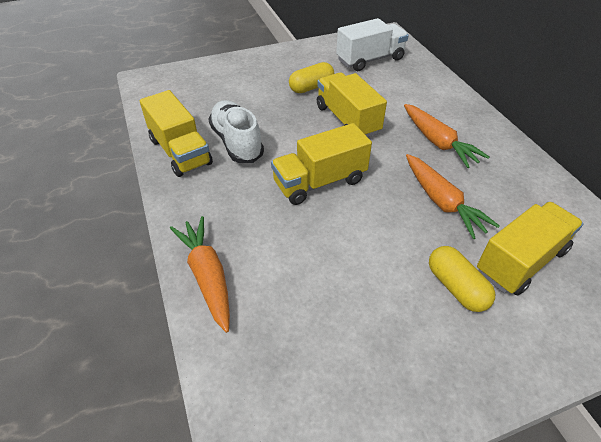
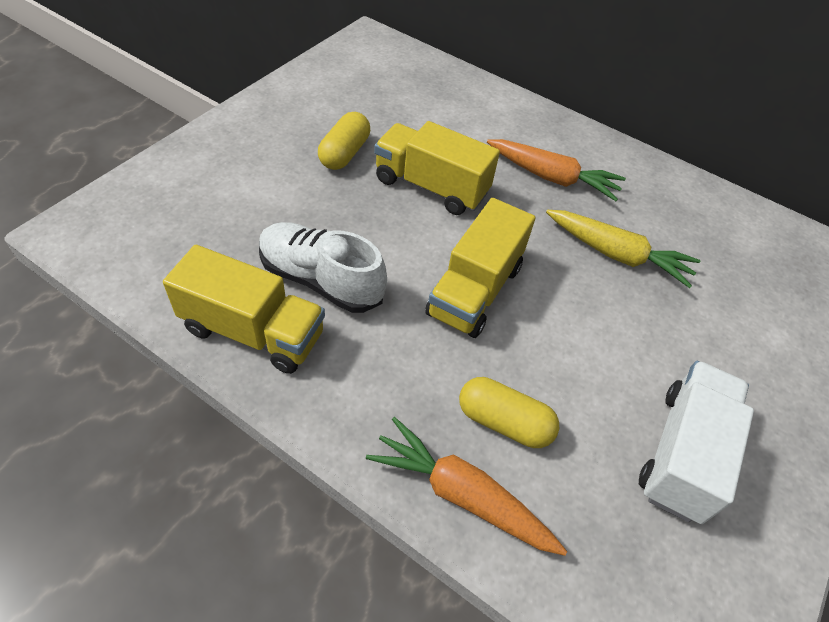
camera: 40 degrees left, 5 degrees up
(370, 60) = (382, 85): white truck -> white truck (682, 453)
(442, 202) = (617, 255): orange carrot -> yellow carrot
(456, 287) = (709, 351): yellow capsule -> yellow capsule (504, 422)
(520, 261) = (734, 290): yellow truck -> none

